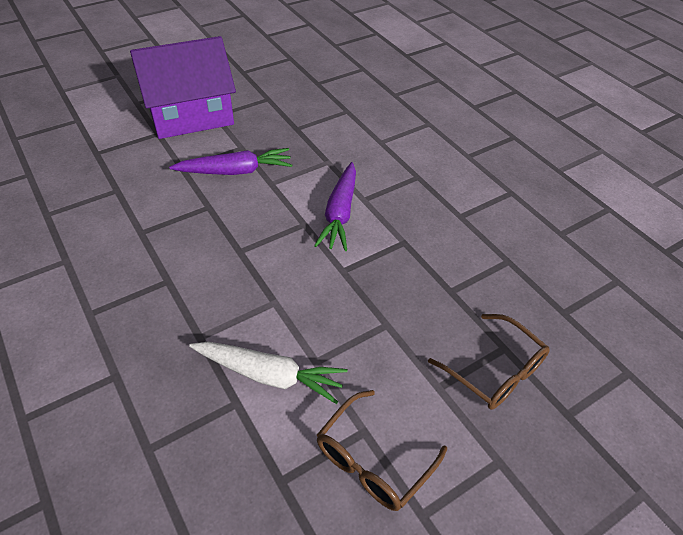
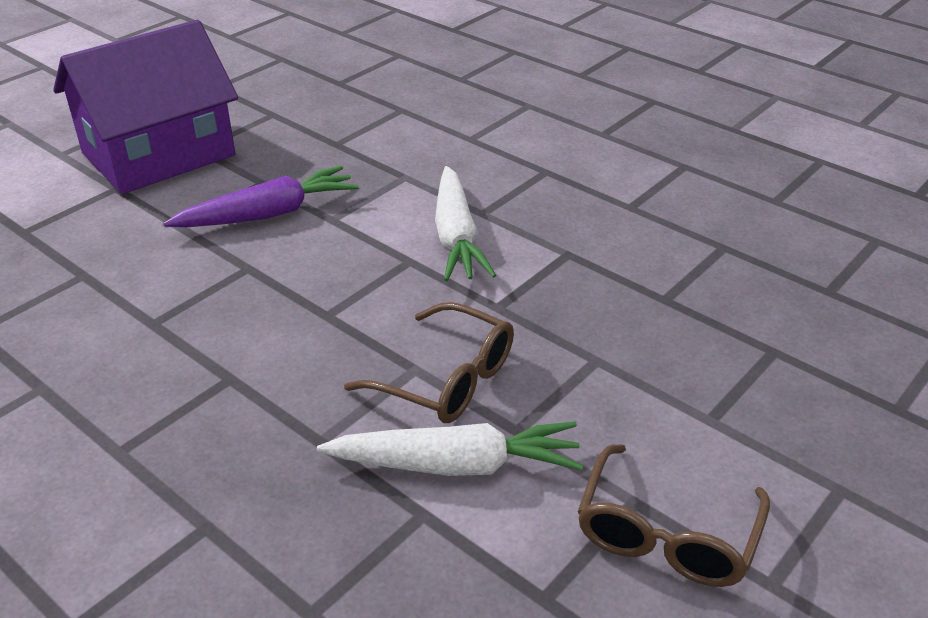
camera: 15 degrees left, 10 degrees down
(340, 213) = (456, 236): purple carrot -> white carrot
(495, 371) = (777, 381): brown glasses -> brown glasses (447, 379)

